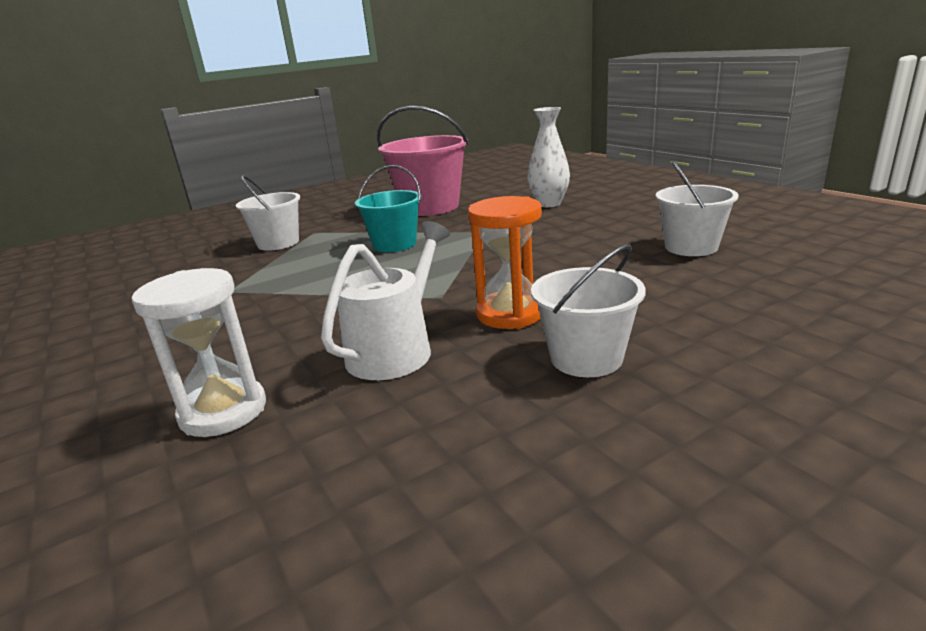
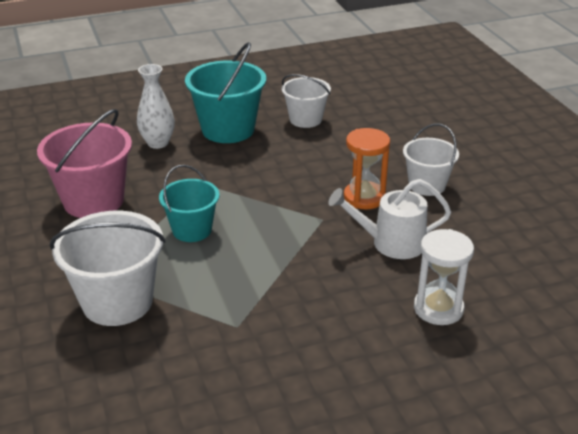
camera: 80 degrees left, 10 degrees up
(278, 243) = (117, 302): white bucket -> white bucket, size x1.59
(395, 350) = (391, 243): white watering can -> white watering can turned 45 degrees counterclockwise
(610, 220) = (228, 129): none -> turquoise bucket

